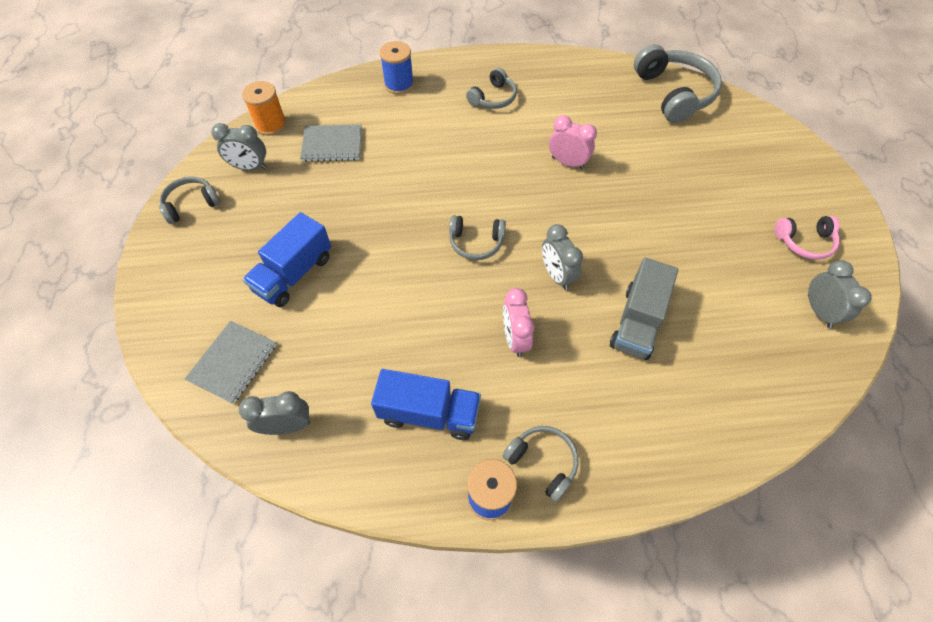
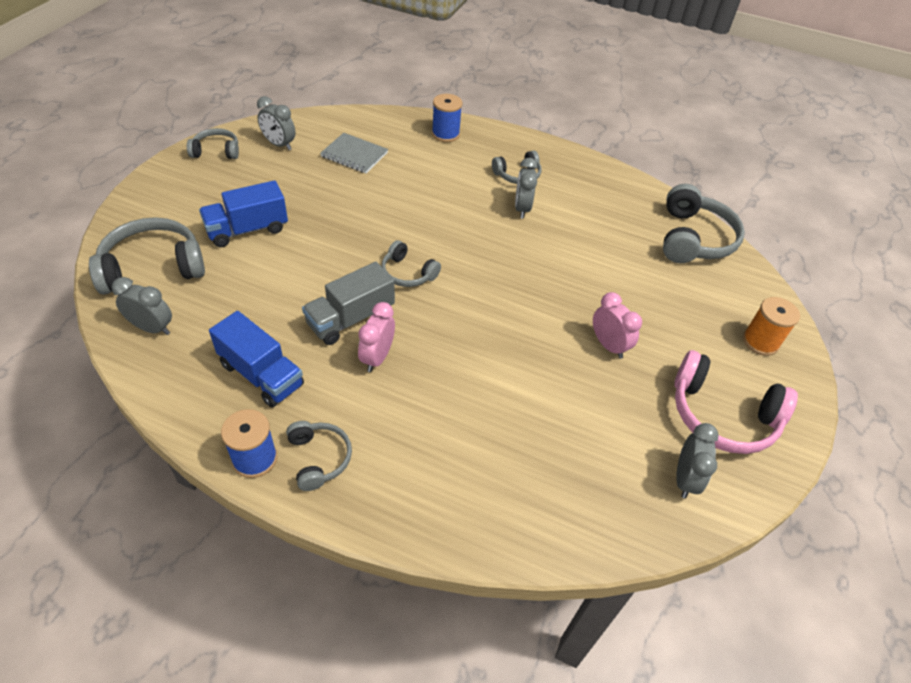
camera: 25 degrees right, 10 degrees down
(233, 362) = (153, 267): grey notebook -> grey headphones
(271, 125) = (320, 122): orange spool -> orange spool (760, 342)
(556, 275) = (455, 328): grey clock -> grey clock (522, 208)
(567, 163) = (541, 250): pink clock -> pink clock (608, 345)
(637, 322) = (495, 398): grey truck -> grey truck (350, 319)
(804, 242) = (722, 415): pink headphones -> pink headphones, size x1.77

